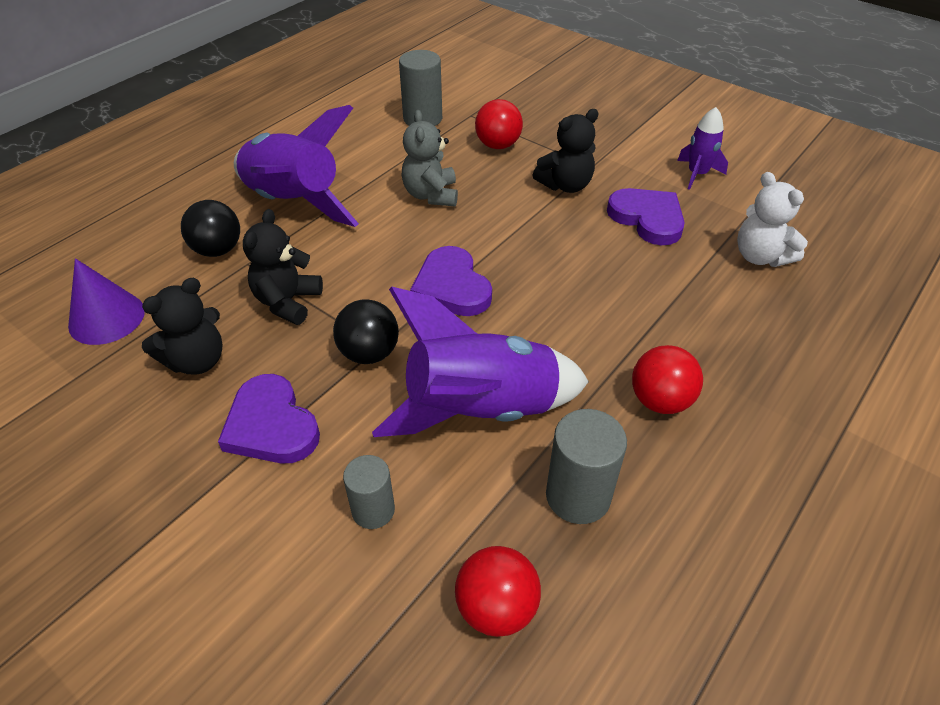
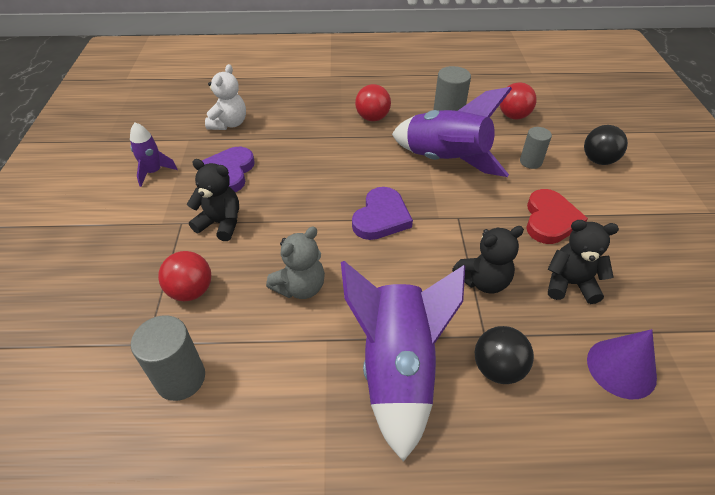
camera: 130 degrees left, 0 degrees up
(271, 425) = (550, 220): purple heart -> red heart
(369, 353) = (467, 217): black ball -> black ball (598, 160)

